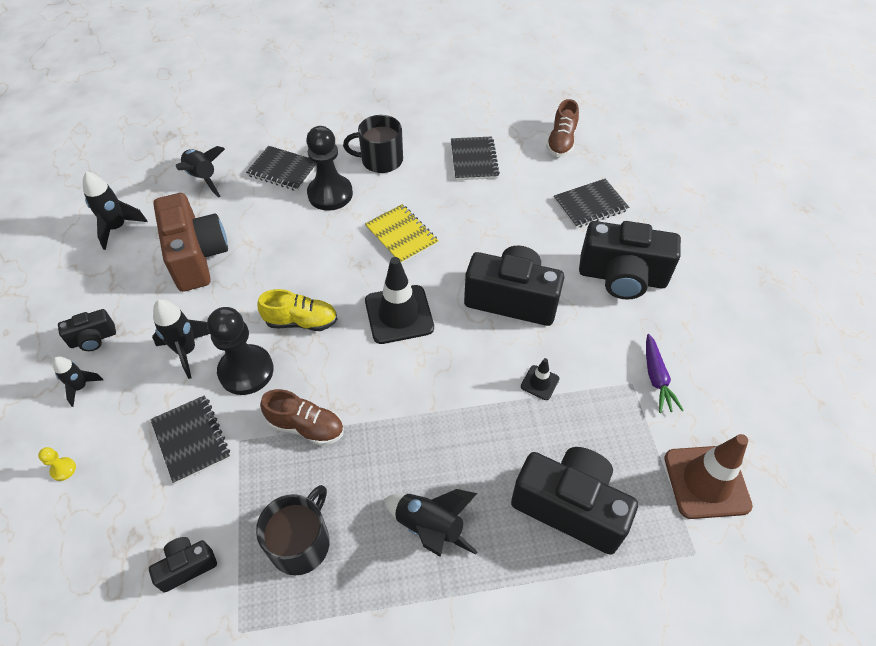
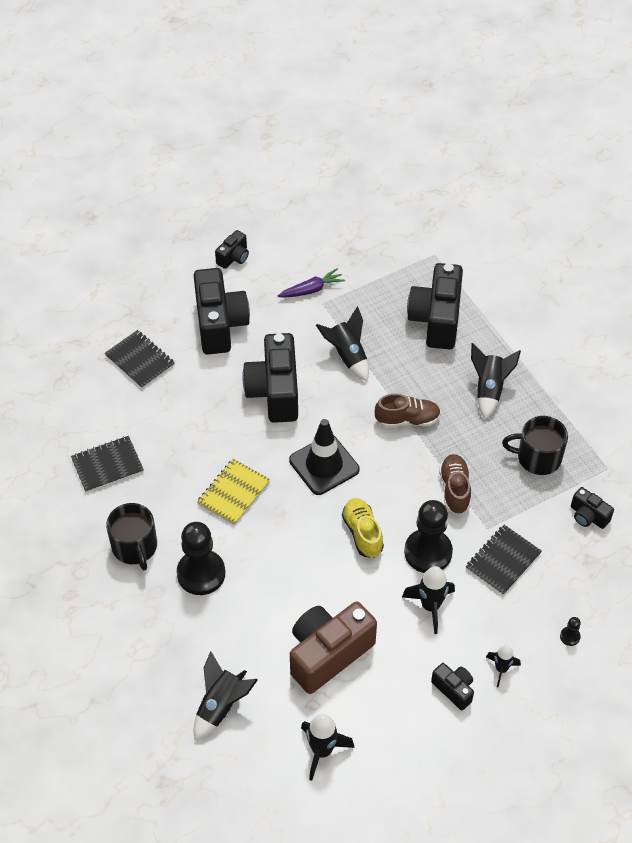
camera: 110 degrees left, 0 degrees up
(63, 469) = (570, 636): yellow pawn -> black pawn
(283, 170) = (181, 632): black notebook -> none
(540, 382) = (347, 356): black traffic cone -> black rocket
(561, 142) = (56, 400): brown shoe -> brown shoe (407, 420)
(706, 482) = (382, 254): brown traffic cone -> none
(724, 315) = (233, 257): none -> black camera

